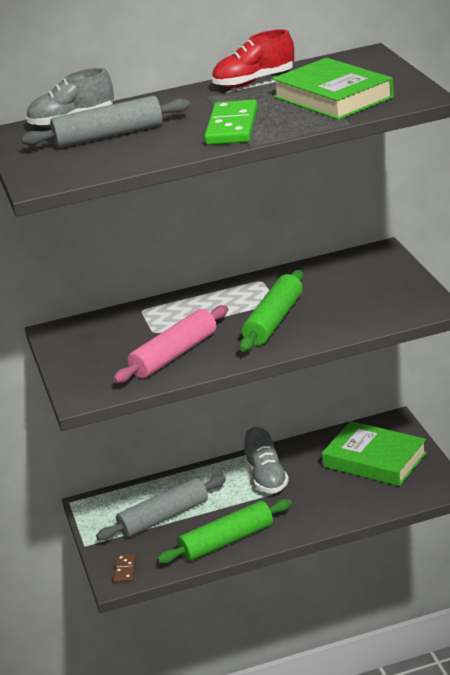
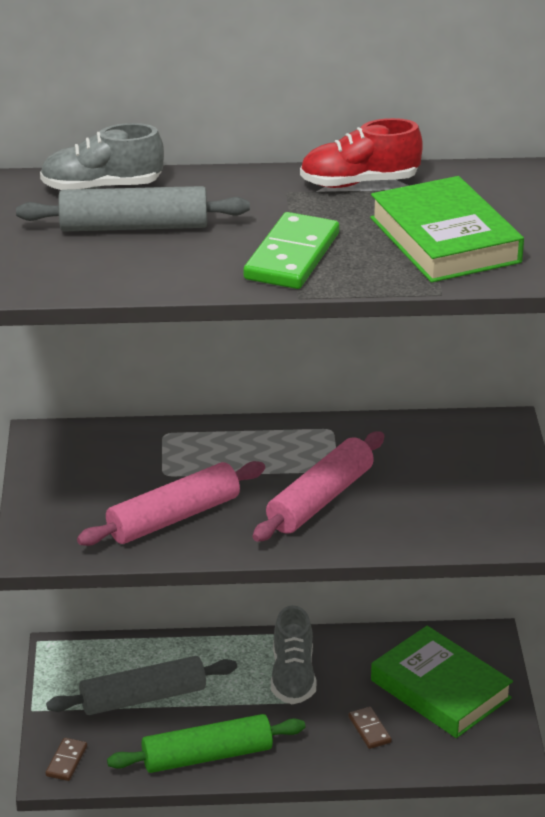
camera: 10 degrees right, 5 degrees up
(274, 321) = (320, 499): green rolling pin -> pink rolling pin
(336, 496) = (369, 729): none -> brown domino

